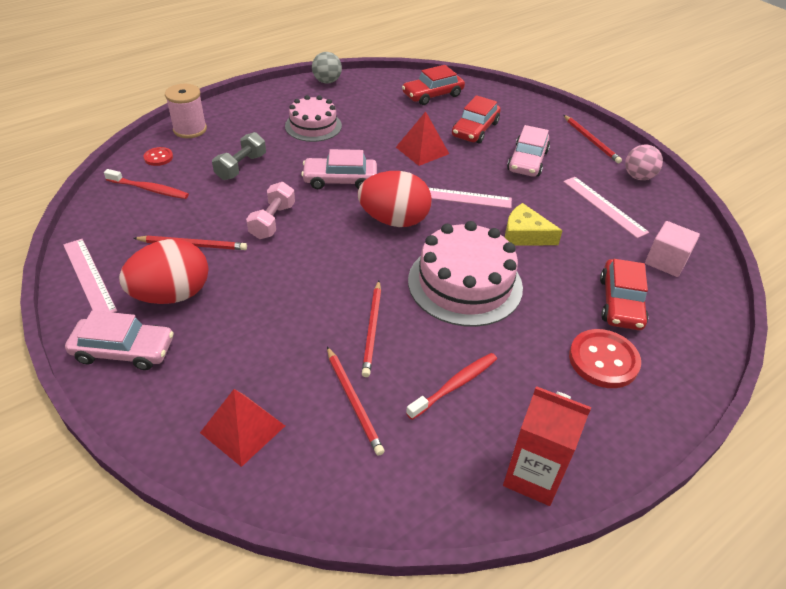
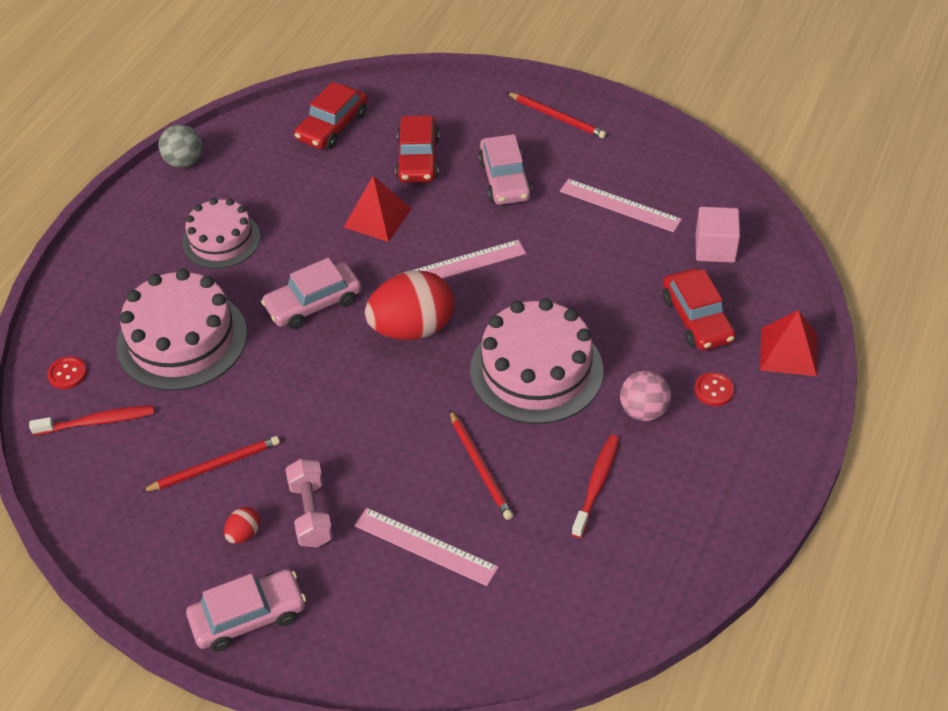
camera: 25 degrees left, 5 degrees up
(89, 277) = (132, 560): pink ruler -> pink ruler (425, 546)
(172, 295) = (244, 534): red egg -> red egg, size x0.42
(190, 129) = (70, 315): pink spool -> none
(241, 167) = (182, 339): grey dumbbell -> pink cake
(243, 429) = (433, 628): red pyramid -> red pyramid (788, 351)
(272, 221) = (279, 394): pink dumbbell -> pink dumbbell (311, 513)
(353, 401) = (515, 548): red pencil -> none
(525, 235) = (560, 281): yellow cheese -> none
(533, 476) = (715, 534): red carton -> none
(603, 360) = (713, 390): red button -> red button, size x0.54
(638, 177) = (634, 148): pink ball -> pink ball (643, 411)

